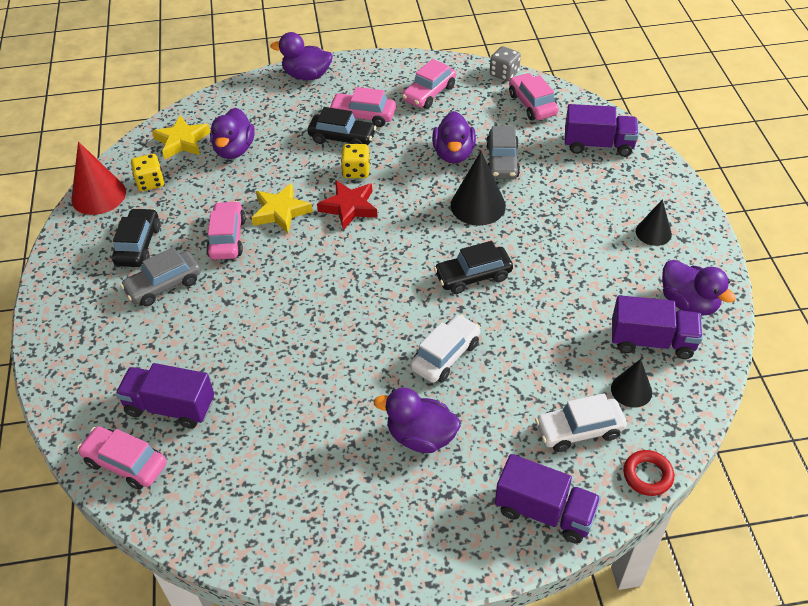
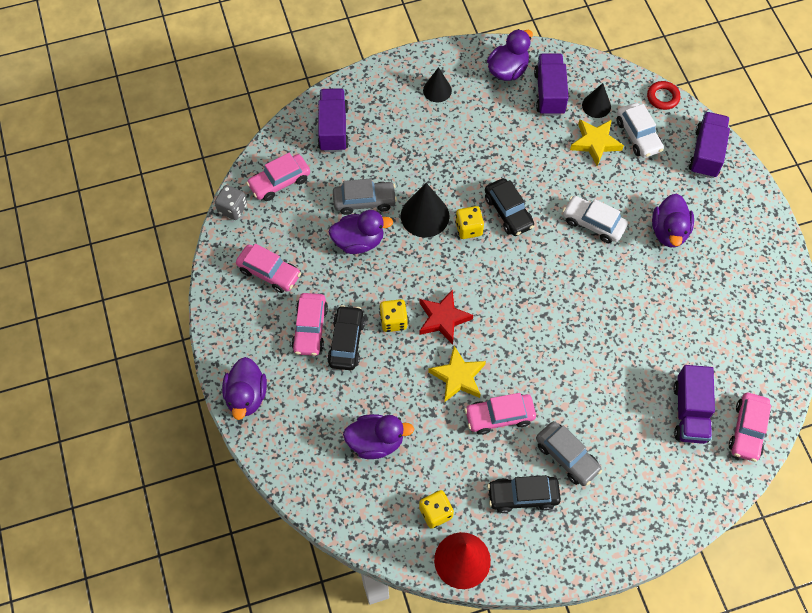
camera: 100 degrees left, 15 degrees up
(182, 141) = (369, 499): yellow star -> yellow star (595, 143)
(456, 239) = (468, 228): none -> yellow dice

